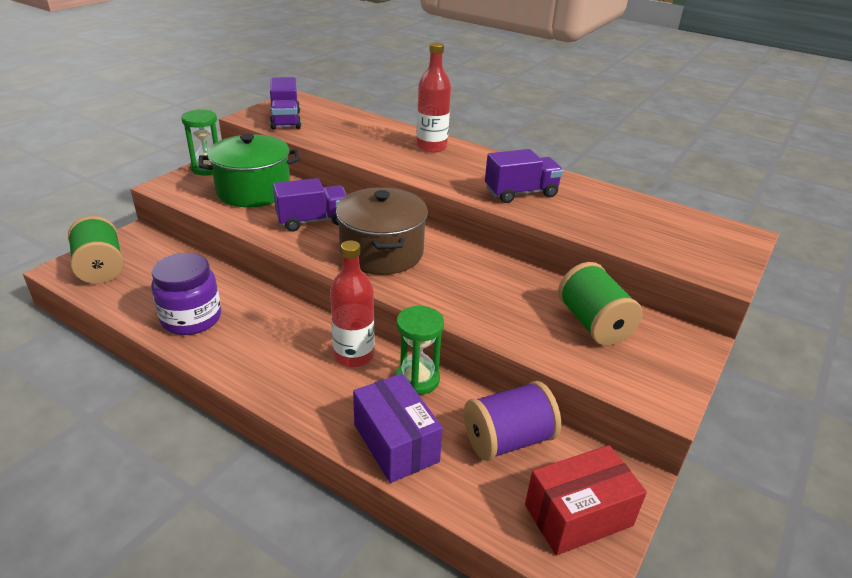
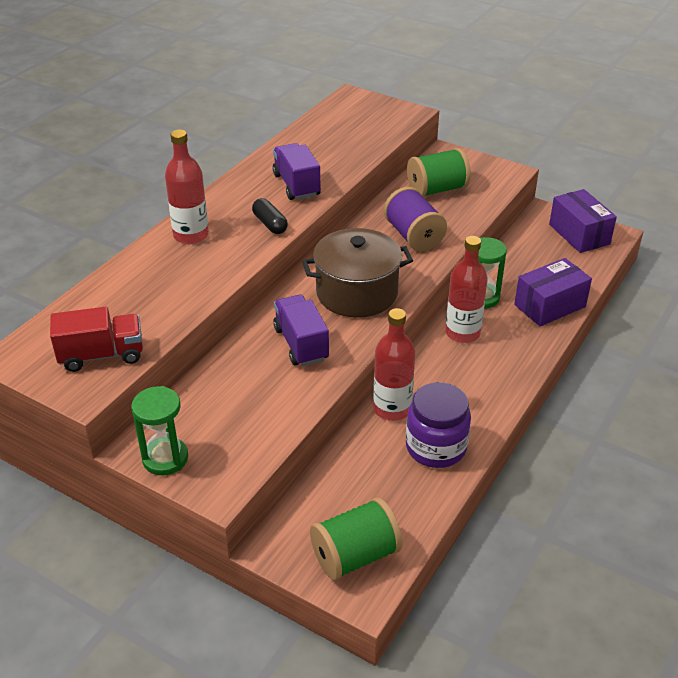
camera: 90 degrees left, 5 degrees up
(253, 191) = (231, 401): green pot -> none
(253, 297) = (392, 409): none -> red bottle
(286, 120) = (102, 355): purple truck -> red truck
(449, 178) = (270, 224): none -> black capsule
(508, 440) = (529, 257): purple spool -> purple spool (413, 236)
(578, 515) = (579, 234): red box -> purple box

